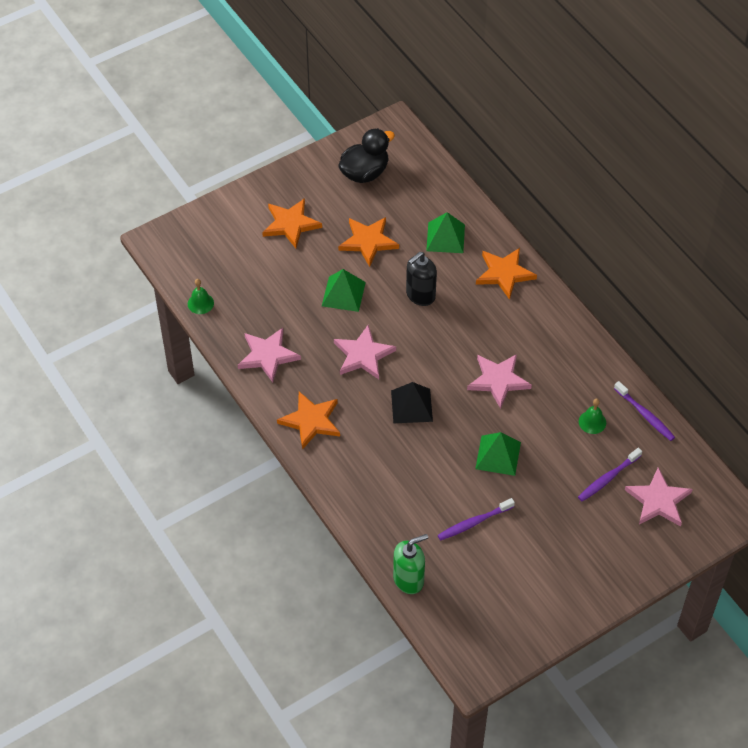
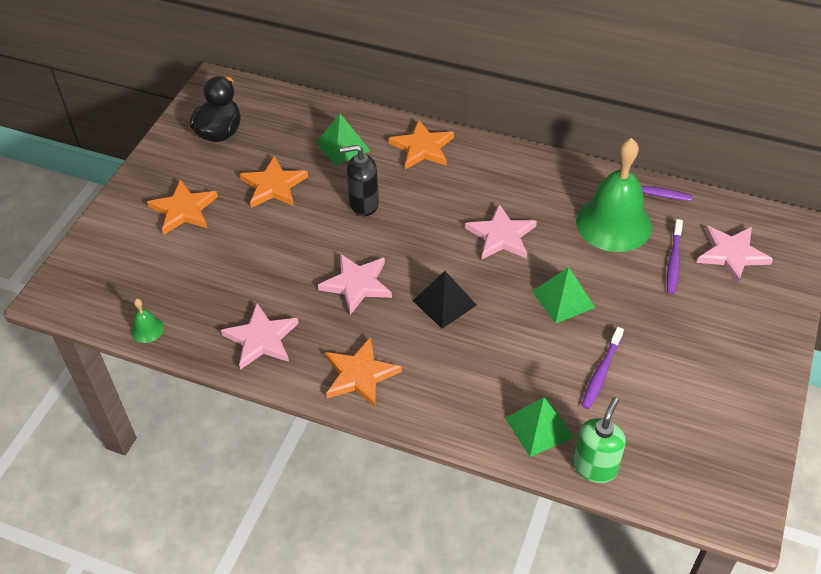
camera: 35 degrees left, 5 degrees down
(343, 294) = (289, 242): green pyramid -> green pyramid (539, 427)
(420, 295) = (363, 204): black soap dispenser -> black soap dispenser turned 75 degrees clockwise
(592, 422) = (613, 223): green bell -> green bell, size x2.49

